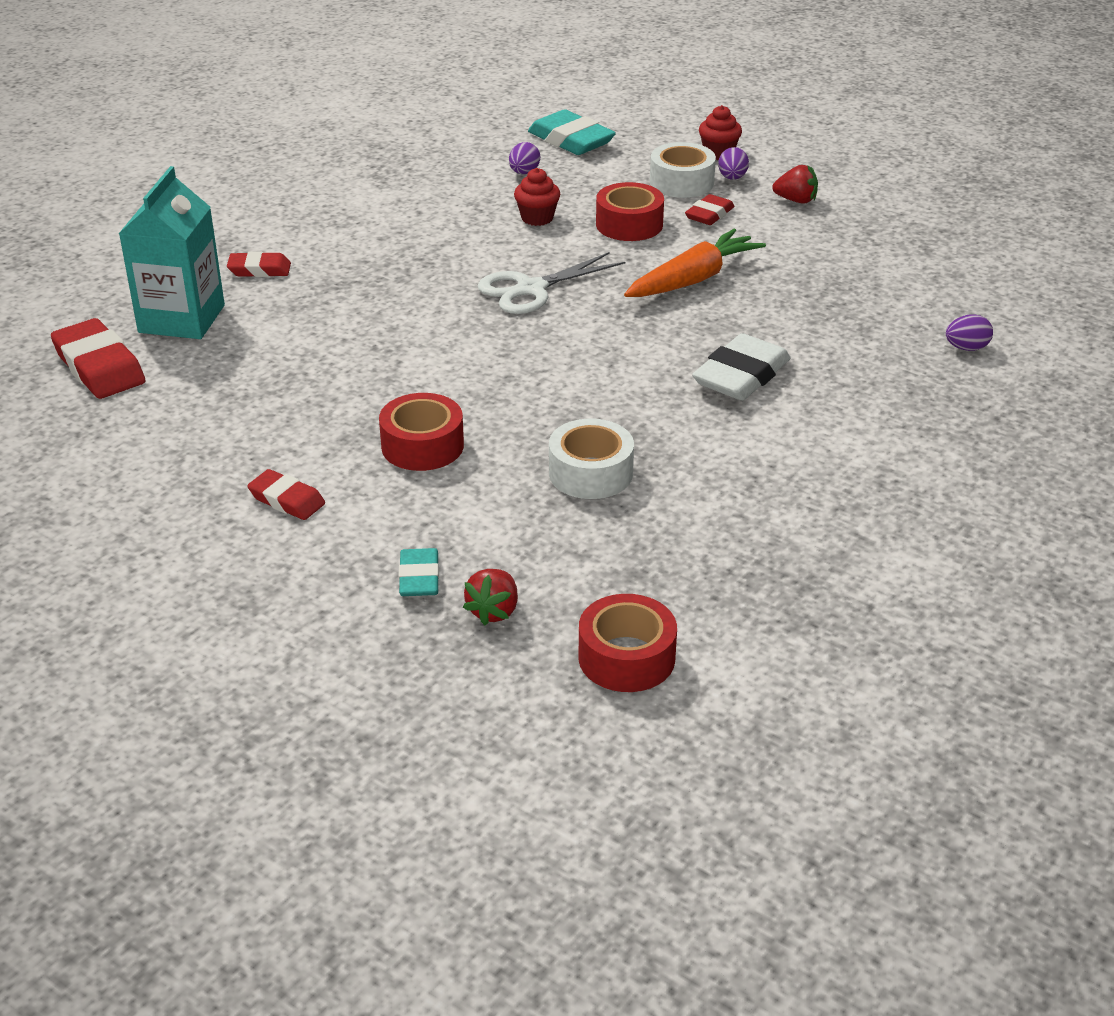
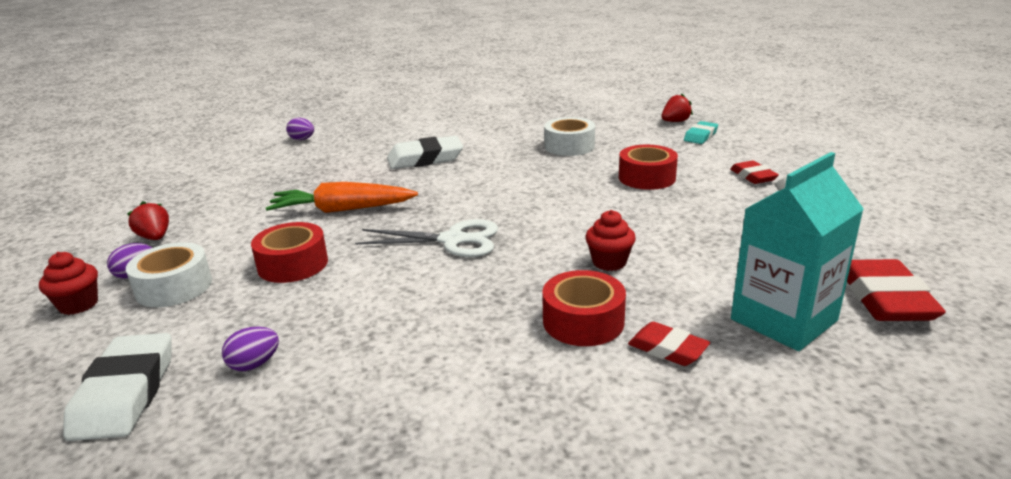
camera: 140 degrees left, 10 degrees down
(537, 218) = (343, 300): red cupcake -> red cupcake (609, 262)
(571, 140) = (125, 393): turquoise eraser -> white eraser
(626, 657) = (634, 103): red tape -> red tape (583, 321)
(709, 214) = (227, 250): red eraser -> none

